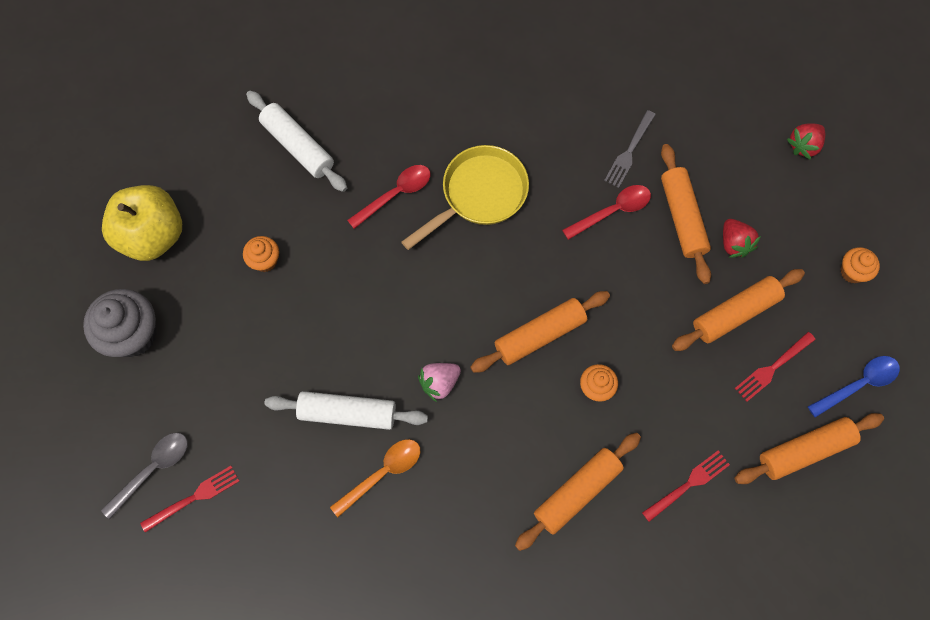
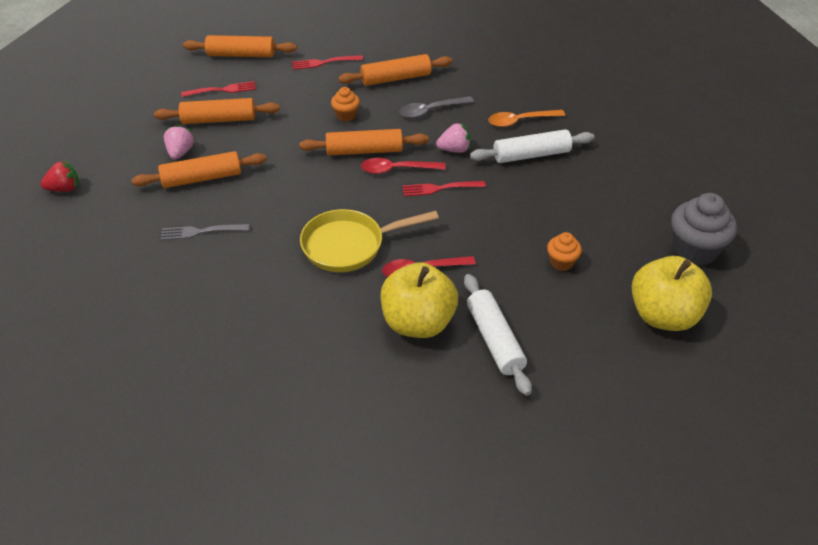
camera: 155 degrees left, 25 degrees down
(153, 469) = (691, 170): grey spoon -> grey spoon (430, 111)
(194, 497) = (662, 148): red fork -> red fork (440, 188)
(347, 413) = (531, 155): white rolling pin -> white rolling pin turned 45 degrees counterclockwise
(372, 136) = (418, 322): none -> yellow apple
(612, 211) = (250, 199): red spoon -> red spoon (396, 169)
(629, 151) = (201, 231): grey fork -> grey fork turned 150 degrees counterclockwise
(682, 217) = (202, 178): orange rolling pin -> orange rolling pin turned 60 degrees clockwise
(734, 244) = (180, 152): red strawberry -> pink strawberry
(852, 272) = (118, 114): orange cupcake -> none
(858, 384) = (178, 68): blue spoon -> none

